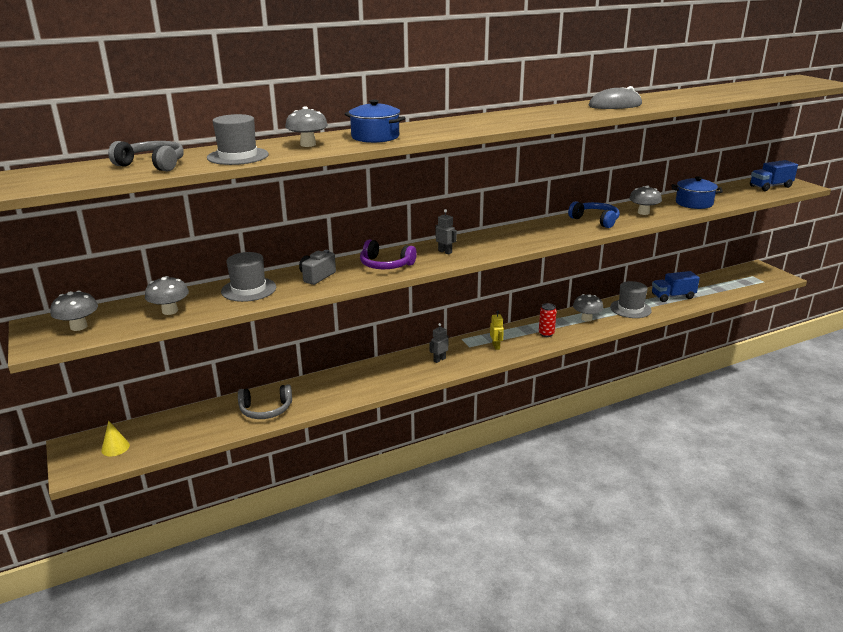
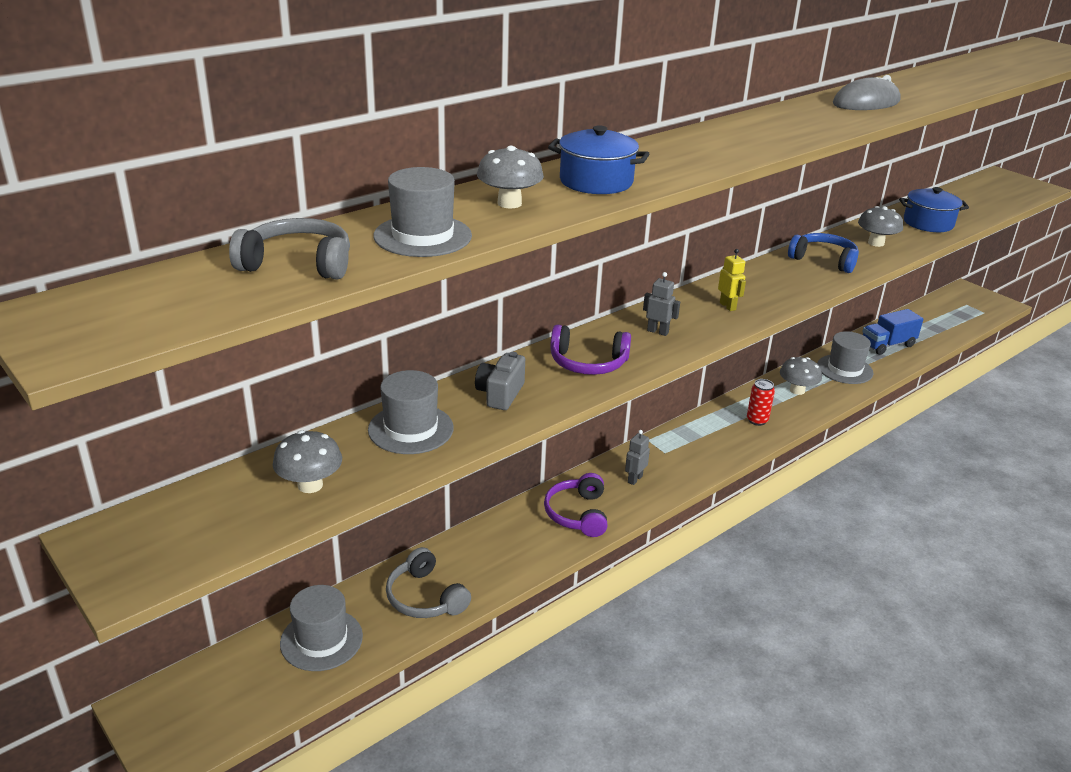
camera: 15 degrees left, 5 degrees up
(79, 327) = (174, 534): grey mushroom -> none
(115, 447) = (218, 701): yellow cone -> none
(191, 424) = (321, 640): none -> grey hat
(266, 410) = (425, 597): grey headphones -> grey headphones turned 75 degrees clockwise
(389, 375) = (577, 514): none -> purple headphones
(496, 346) = (701, 448): yellow robot -> yellow robot (728, 306)
(770, 186) = (1001, 190): blue truck -> none

